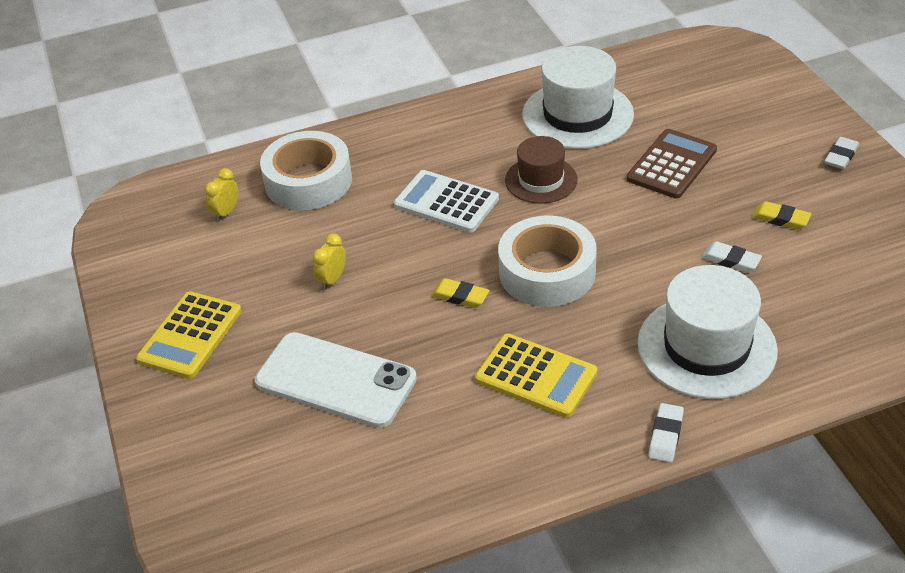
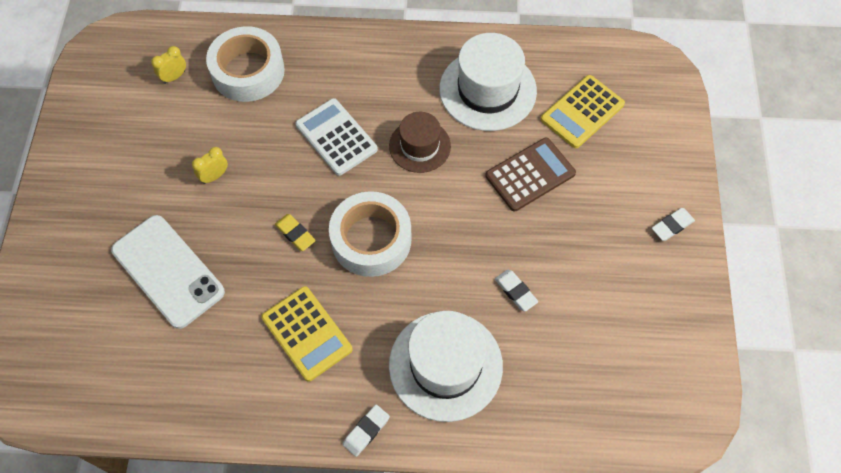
camera: 20 degrees right, 20 degrees up
(190, 335) = (92, 184): yellow calculator -> yellow calculator (582, 112)
(780, 219) = (581, 268): yellow eraser -> none

